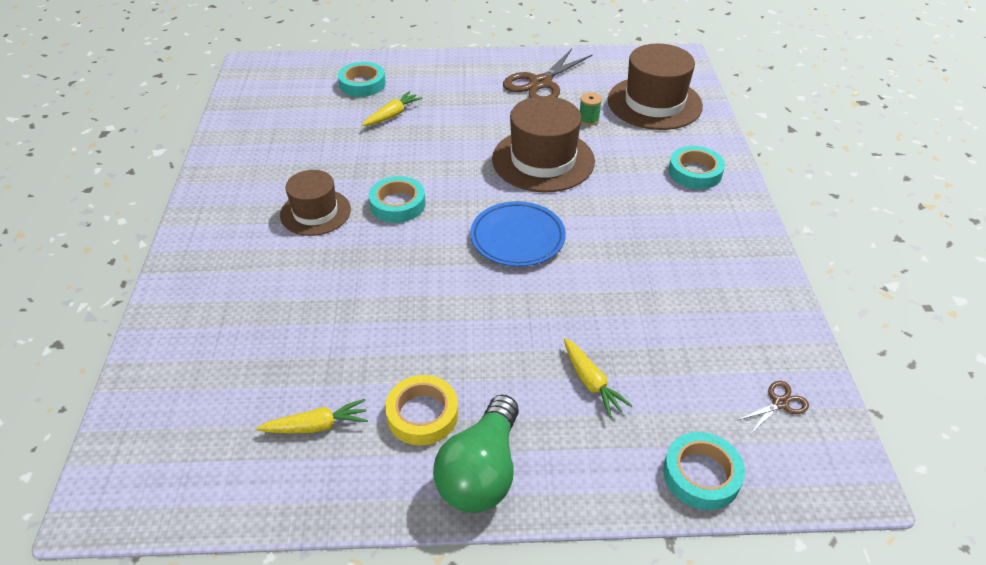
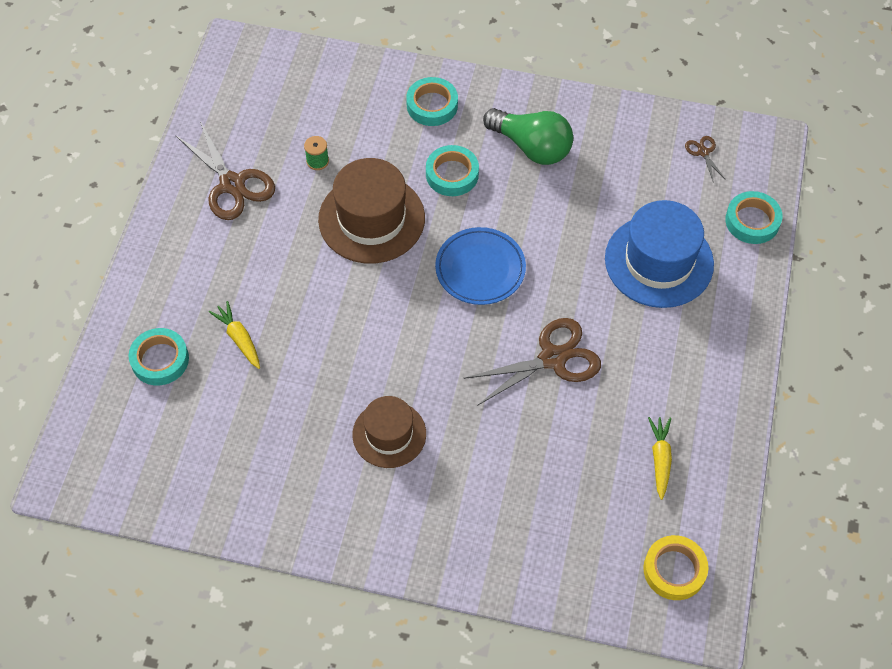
camera: 75 degrees left, 15 degrees up
(397, 204) = (400, 358): turquoise tape -> turquoise tape (452, 174)
(422, 414) = (664, 382): yellow tape -> yellow tape (674, 570)
(427, 310) = (553, 358): none -> brown scissors
(481, 472) = (724, 353): green light bulb -> green light bulb (531, 147)
(591, 382) = (659, 261): yellow carrot -> blue hat
(654, 103) = (310, 97): brown hat -> none

